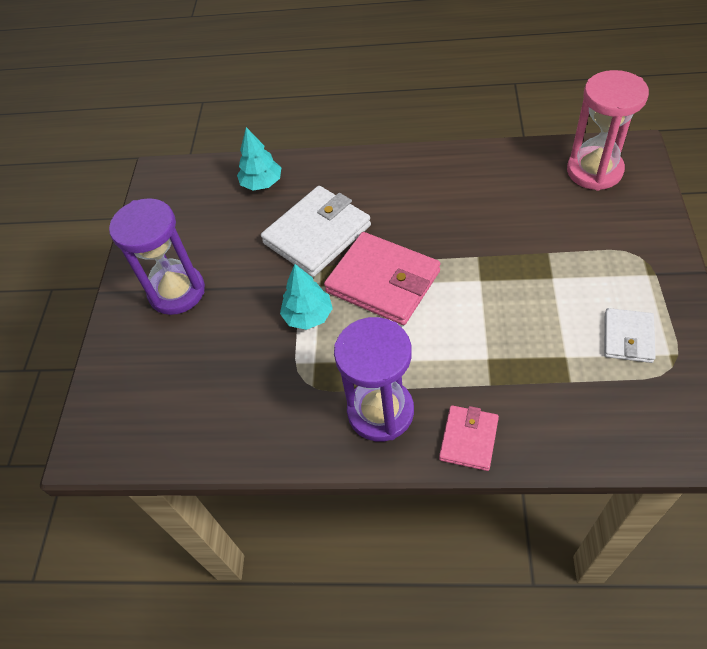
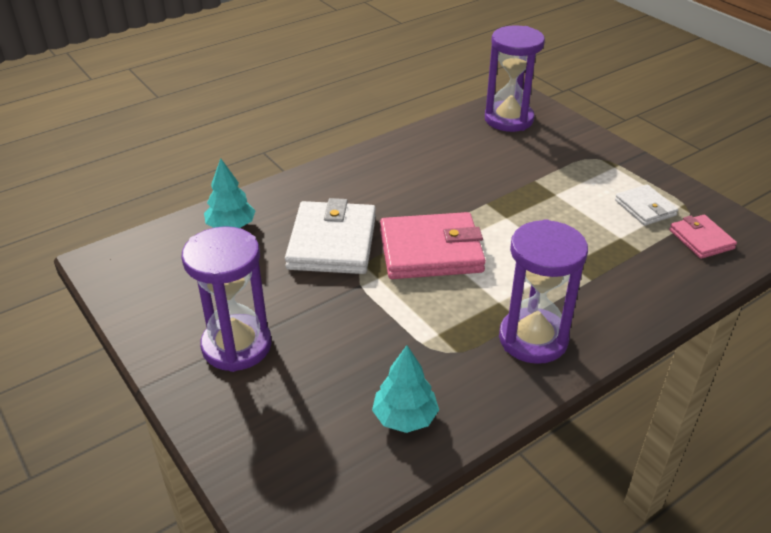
camera: 45 degrees left, 15 degrees down
(308, 316) = (393, 303): turquoise tree -> turquoise tree (405, 417)
(468, 439) = (617, 321): pink wallet -> pink wallet (701, 239)
(594, 171) = (508, 119): pink hourglass -> purple hourglass

